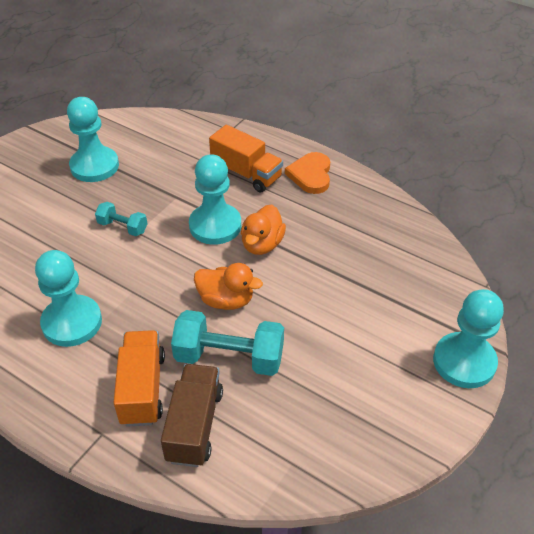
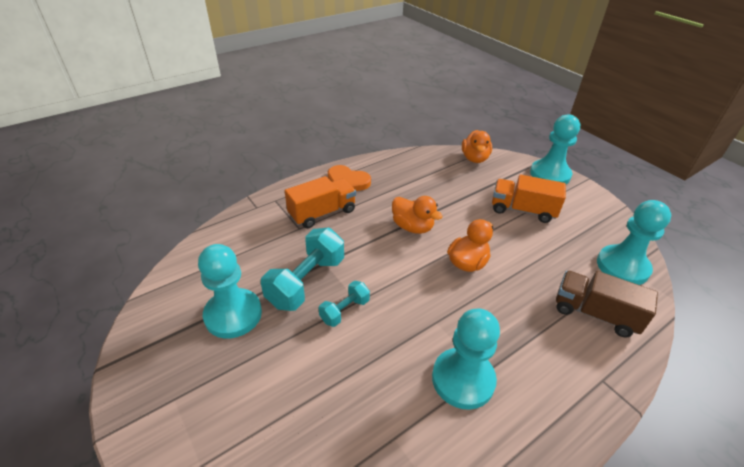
camera: 70 degrees left, 5 degrees down
(142, 389) = (554, 339): orange truck -> orange truck (522, 210)
(215, 226) = (377, 247): turquoise pawn -> turquoise pawn (622, 266)
(229, 357) = (529, 276): turquoise dumbbell -> turquoise dumbbell (306, 282)
(443, 273) = (474, 158): none -> orange duck

